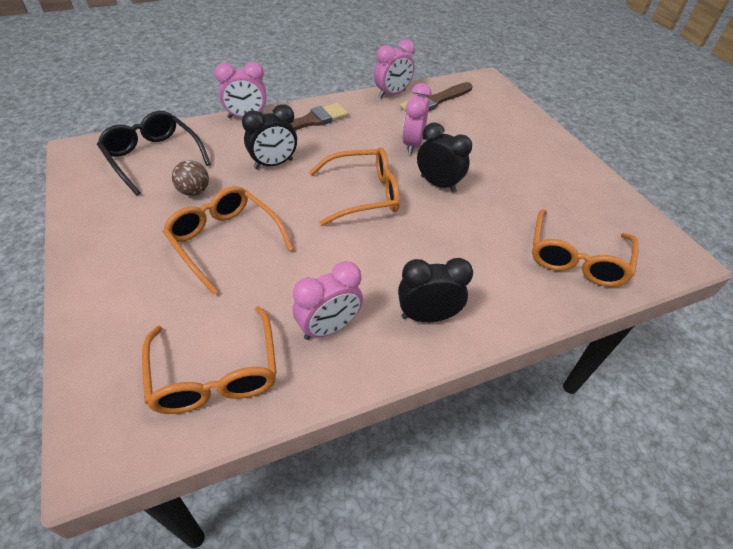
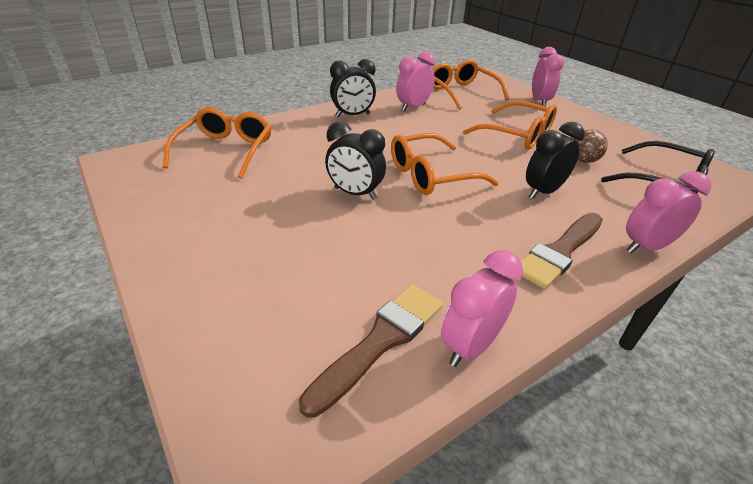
camera: 170 degrees right, 10 degrees down
(412, 144) = (397, 239): pink clock -> pink clock (539, 101)

